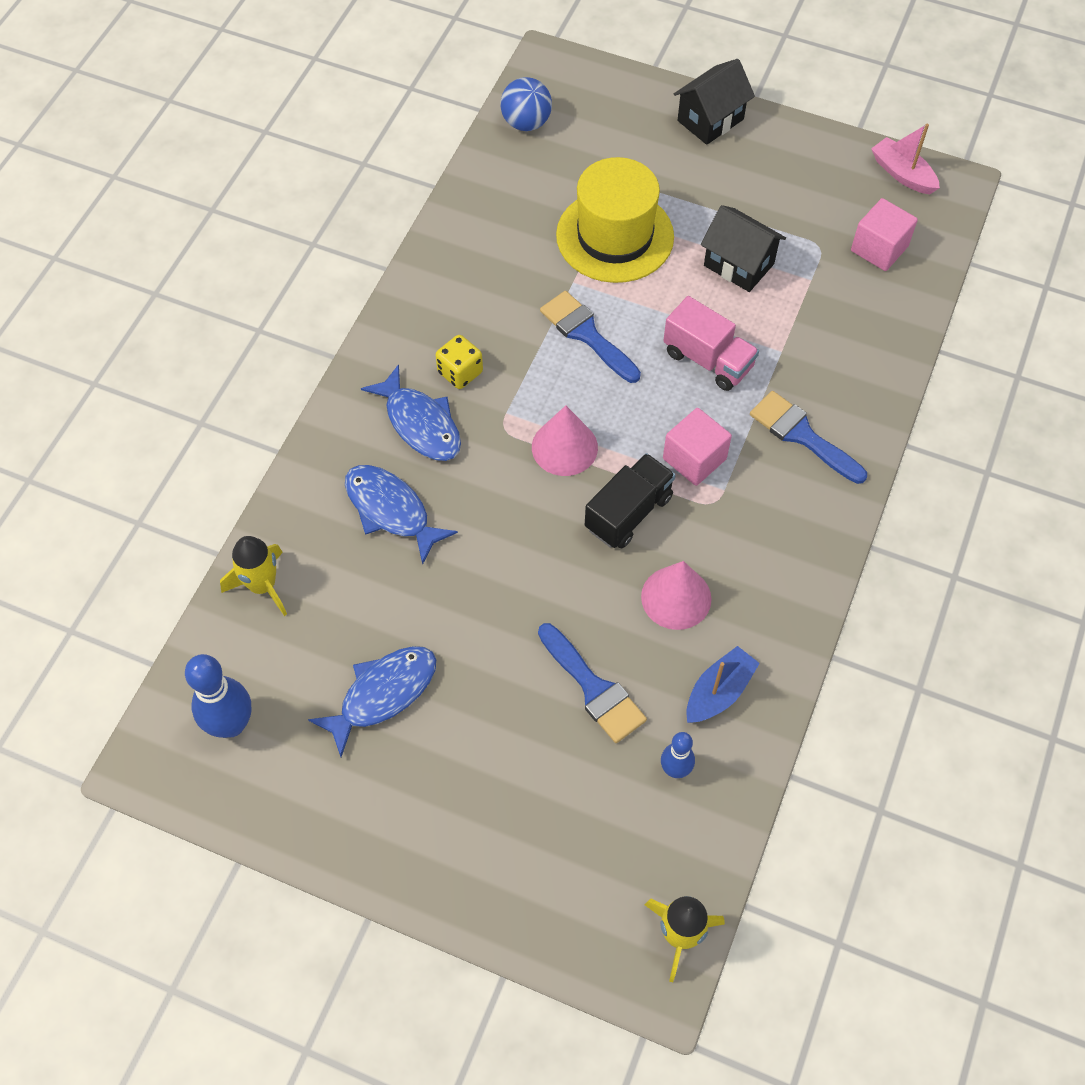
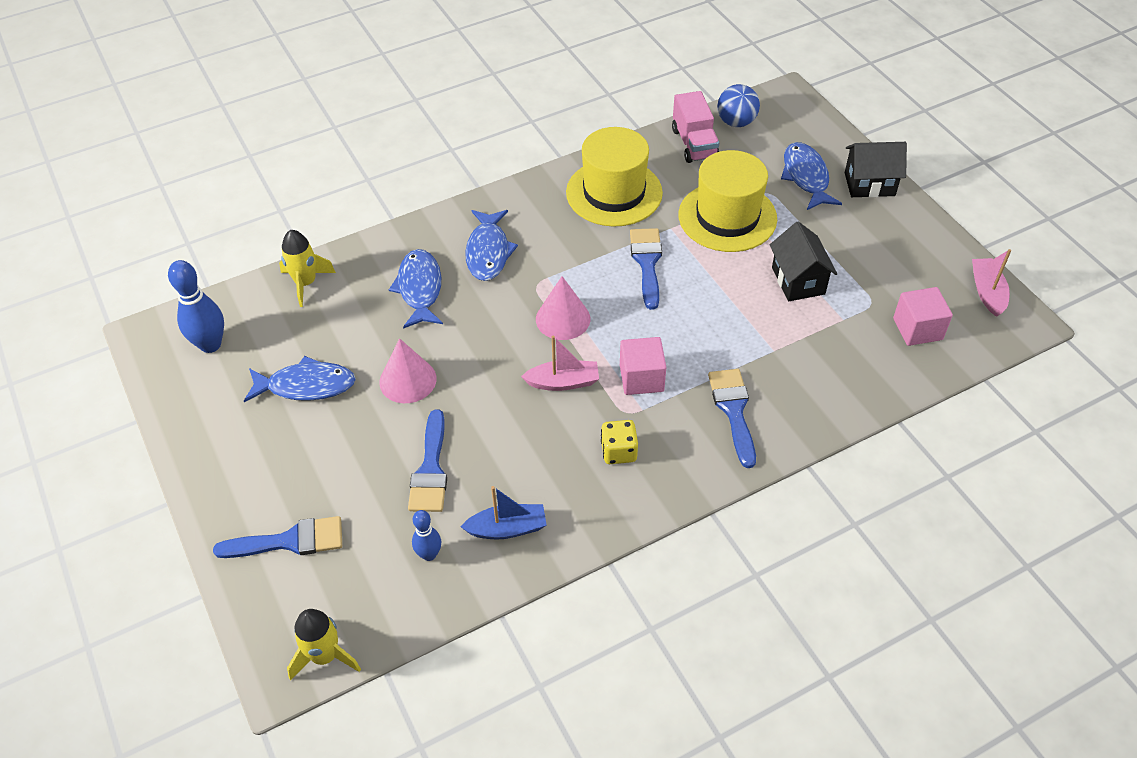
camera: 40 degrees right, 10 degrees down
(460, 372) = (543, 238): yellow dice -> yellow dice (618, 451)
(481, 276) = (614, 192): none -> yellow hat
(534, 858) = (290, 541): none -> blue brush
(628, 512) = (563, 382): black truck -> pink boat
(647, 146) = (806, 177): none -> blue fish
(676, 597) = (540, 452): pink cone -> pink cone (408, 380)
(708, 360) = (714, 325): pink truck -> pink truck (694, 144)

